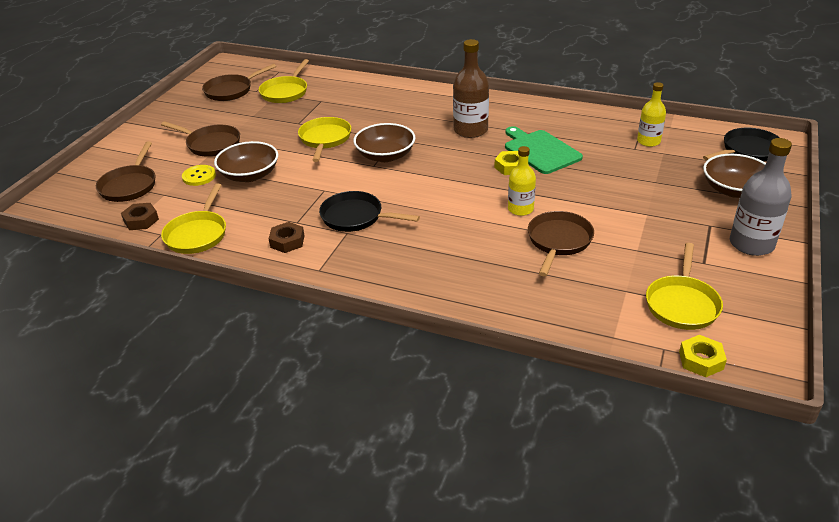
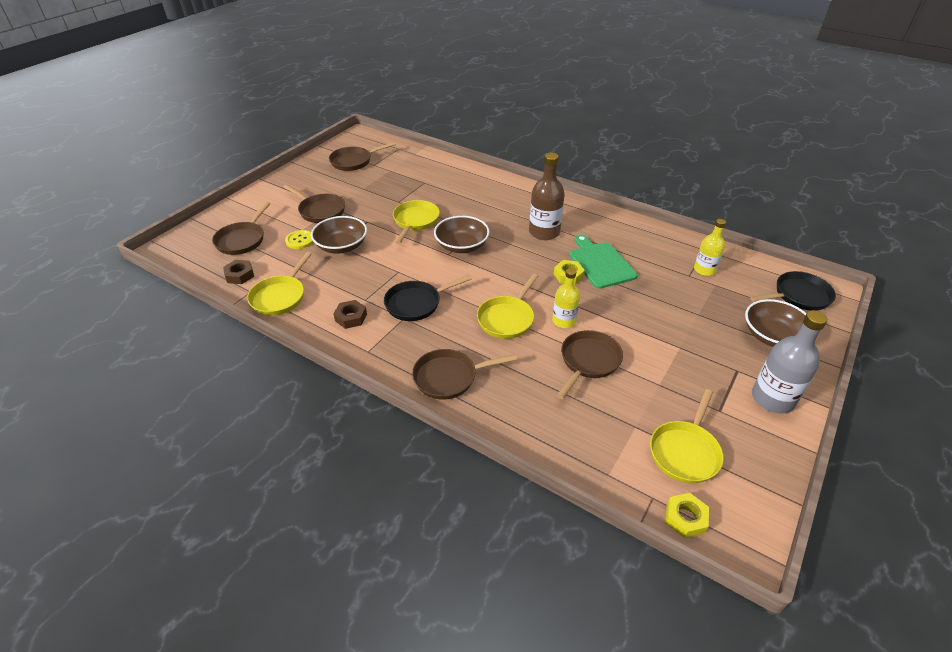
camera: 10 degrees right, 5 degrees up
(285, 92) = (397, 169): yellow pan -> yellow pan (507, 318)
(356, 217) = (416, 303): black pan -> black pan turned 60 degrees counterclockwise
(417, 279) = (449, 377): none -> brown pan

